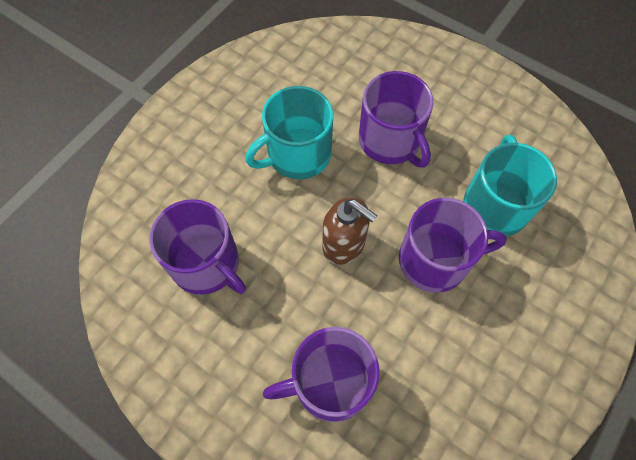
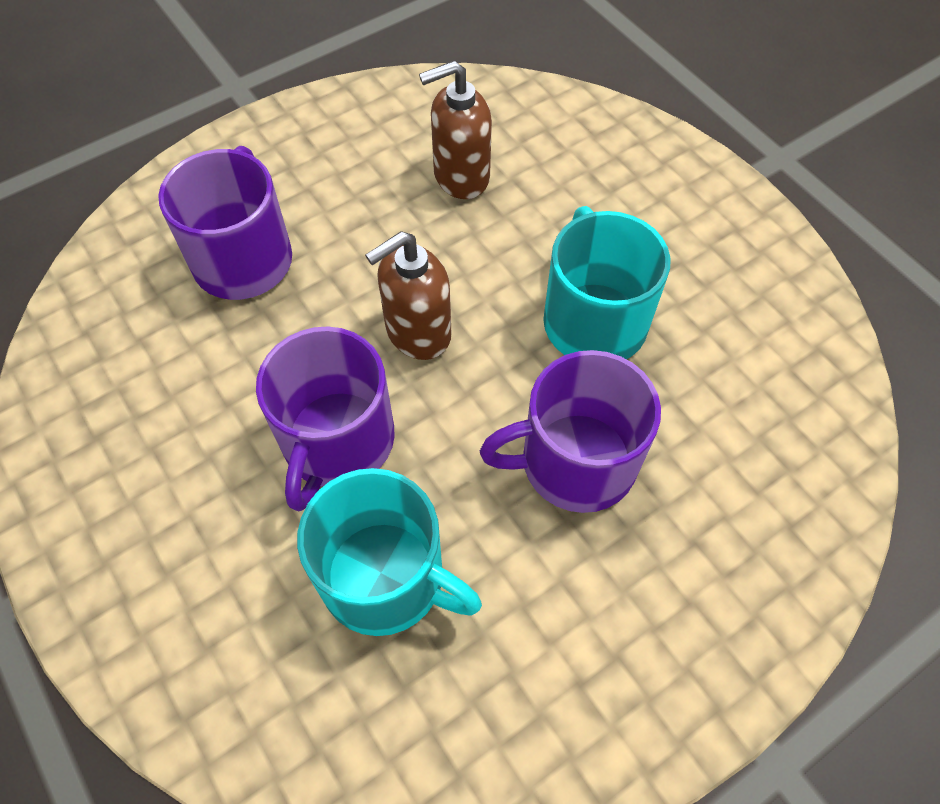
camera: 110 degrees right, 5 degrees down
(206, 264) = (460, 177): purple mug -> brown soap dispenser

